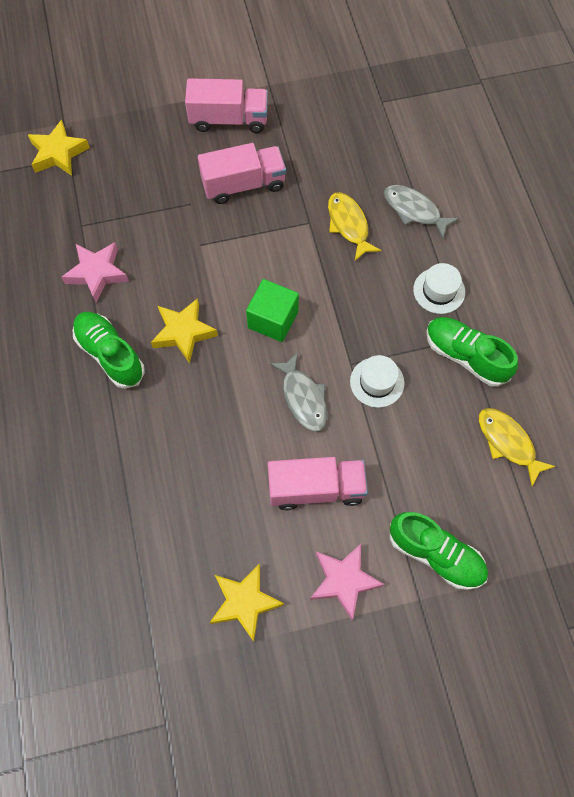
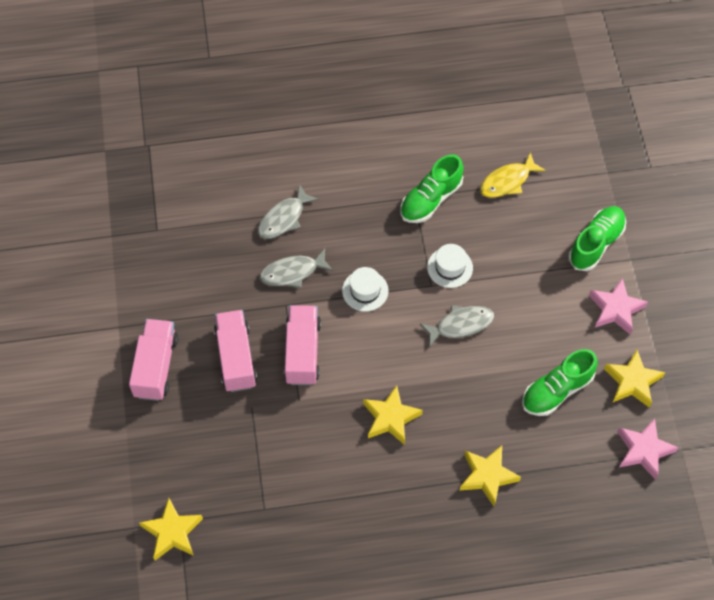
camera: 85 degrees left, 5 degrees down
(97, 273) = (320, 494): pink star -> pink star (644, 450)
(110, 354) = (408, 482): green shoe -> green shoe (556, 390)
(118, 435) = (487, 476): none -> yellow star
(273, 319) = (384, 343): green cube -> none
(316, 488) = (541, 322): pink truck -> pink truck (302, 352)
(349, 225) = (292, 272): yellow fish -> grey fish
(439, 291) = (367, 210): white hat -> white hat (365, 290)

